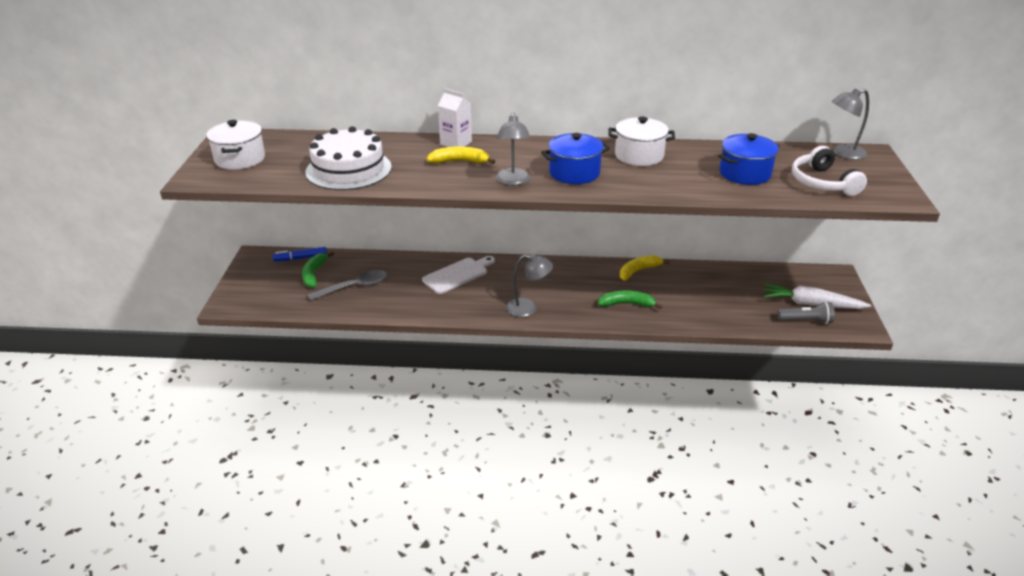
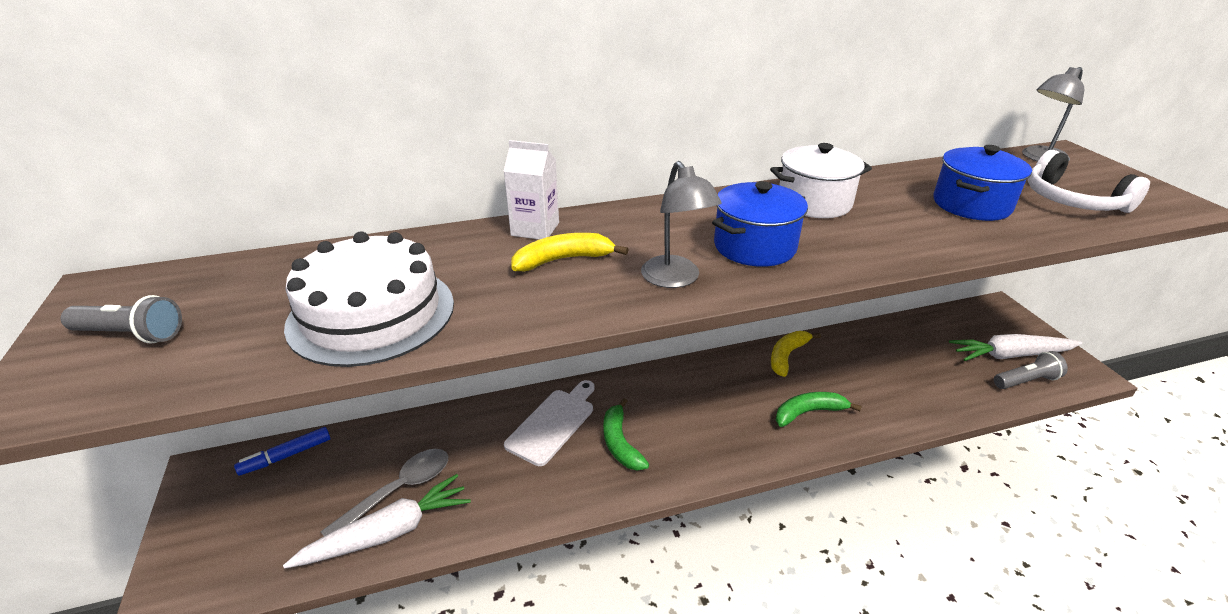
camera: 20 degrees left, 0 degrees up
(240, 159) = (131, 334): white pot -> grey flashlight
(314, 274) = (320, 482): green banana -> green banana (620, 443)
(341, 304) = (388, 532): none -> white carrot
(528, 308) = (686, 457): grey lamp -> none

